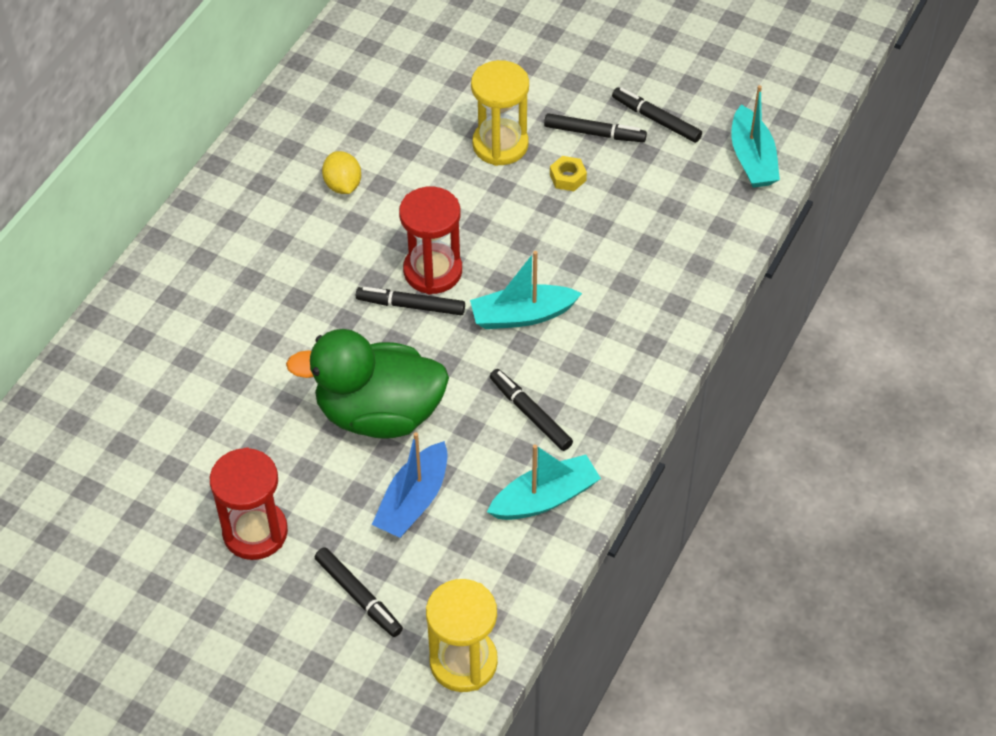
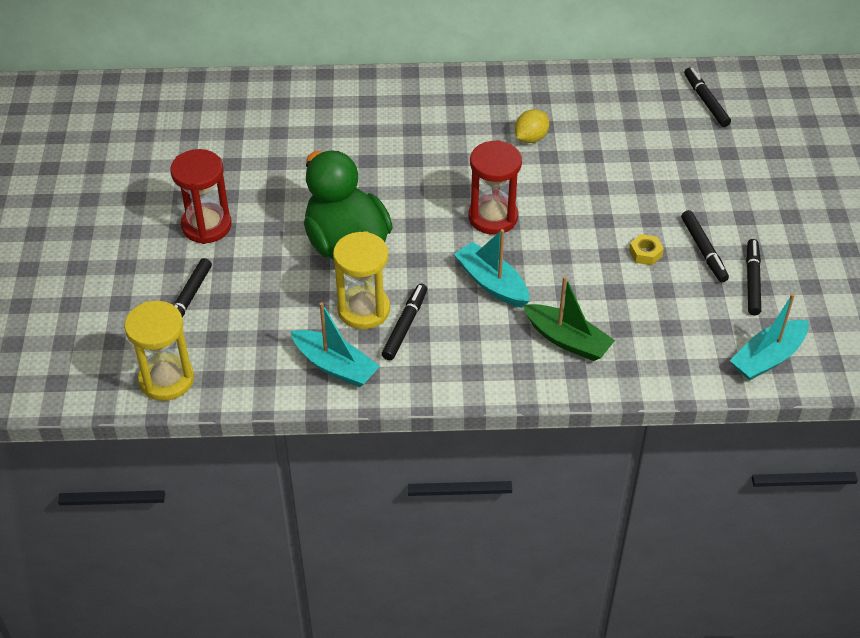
camera: 60 degrees right, 5 degrees down
(411, 306) = (452, 219): black marker -> black marker (705, 101)
(413, 501) = (284, 294): blue boat -> none
(500, 145) = (642, 202): yellow hourglass -> yellow hourglass (363, 310)
(636, 292) = (567, 340): none -> green boat

